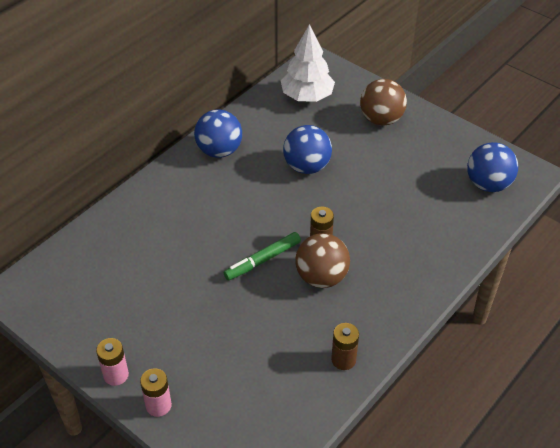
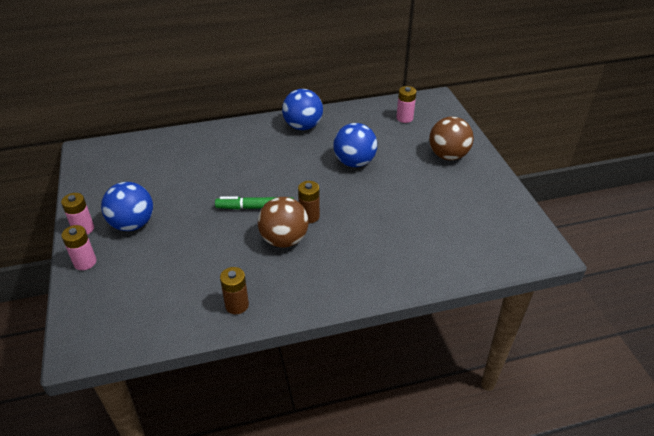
camera: 35 degrees right, 5 degrees down
(307, 96) = (404, 118): white tree -> pink battery
(488, 184) = (494, 240): blue ball -> blue ball (132, 224)

